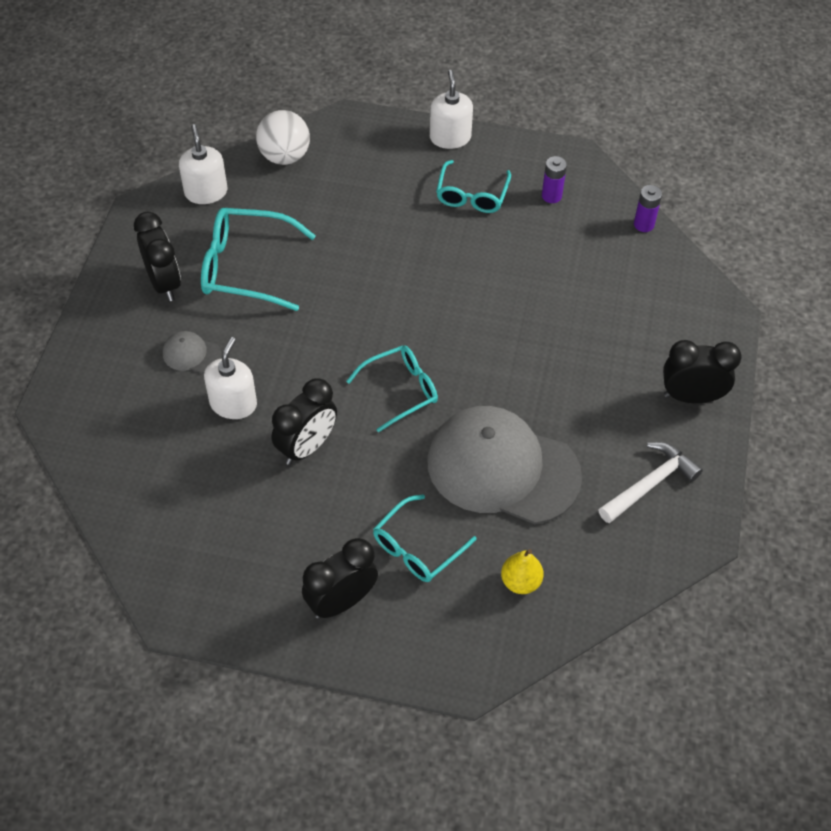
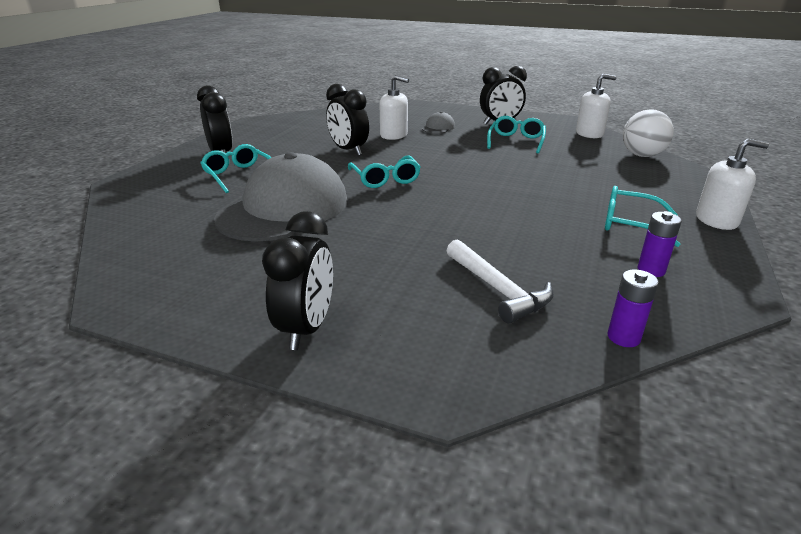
camera: 100 degrees right, 25 degrees down
(245, 267) = (516, 141): turquoise glasses -> turquoise glasses, size x0.67
(520, 581) = (172, 206): yellow pear -> none
(649, 484) = (209, 279): white hammer -> white hammer (497, 289)

